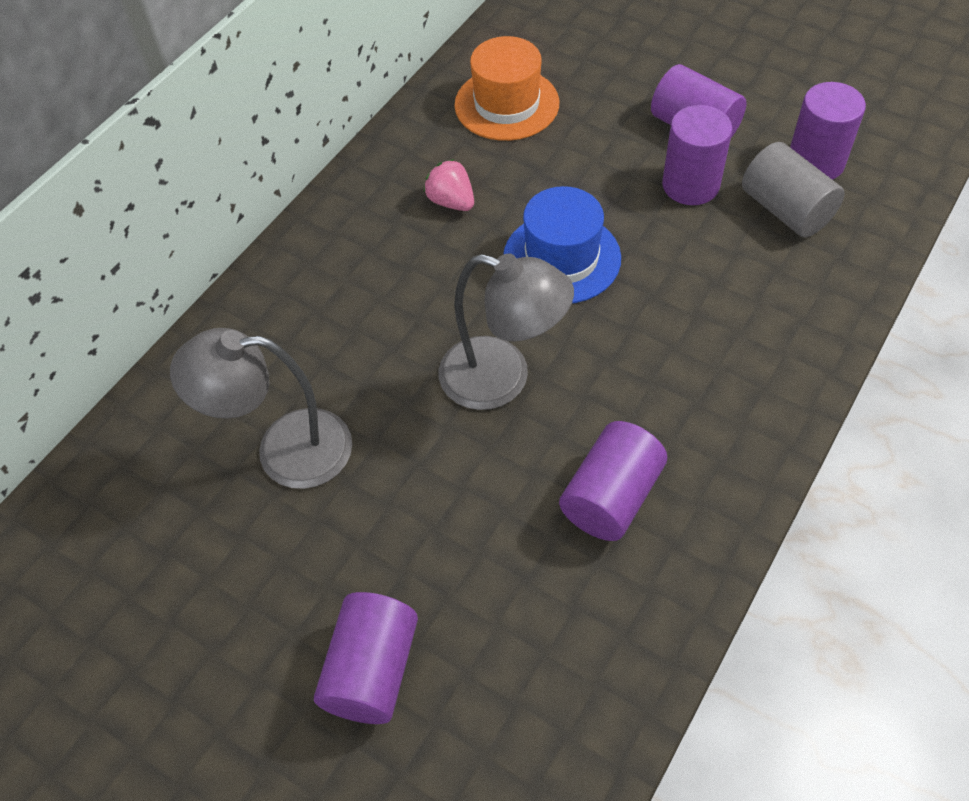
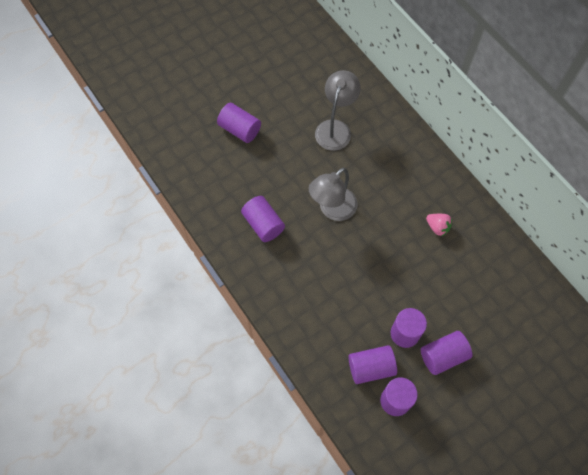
camera: 110 degrees right, 10 degrees up
(451, 201) = (437, 227): pink strawberry -> pink strawberry turned 60 degrees clockwise
(506, 104) = (495, 276): orange hat -> none
(561, 258) = (384, 258): blue hat -> none
(786, 210) = (371, 368): grey cylinder -> purple cylinder

